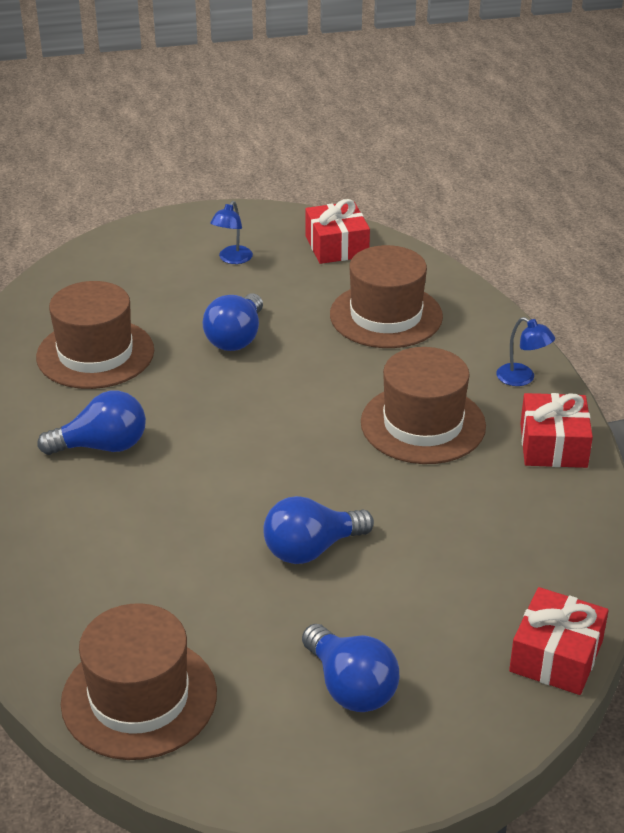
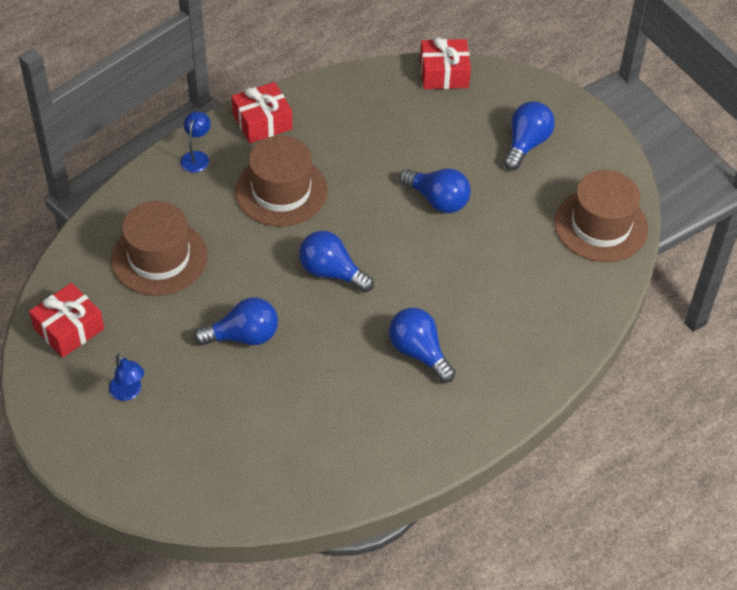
camera: 120 degrees left, 15 degrees up
(95, 354) = (318, 417): brown hat -> none
(232, 259) = (128, 392): blue lamp -> blue lamp turned 60 degrees clockwise
(269, 422) = (331, 272): none -> blue light bulb

